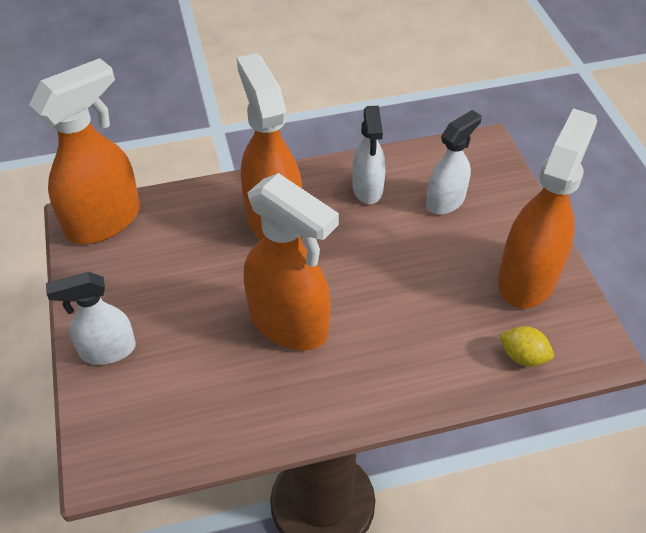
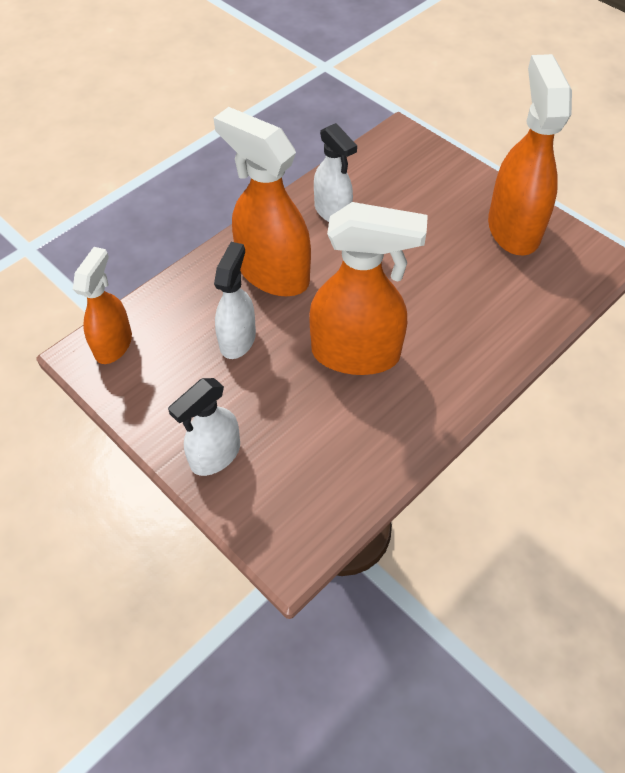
camera: 30 degrees left, 5 degrees up
(104, 221) = (113, 344): orange spray bottle -> orange spray bottle, size x0.60
(446, 201) = (404, 194): white spray bottle -> white spray bottle (238, 339)
(523, 356) = (555, 291): yellow lemon -> none

